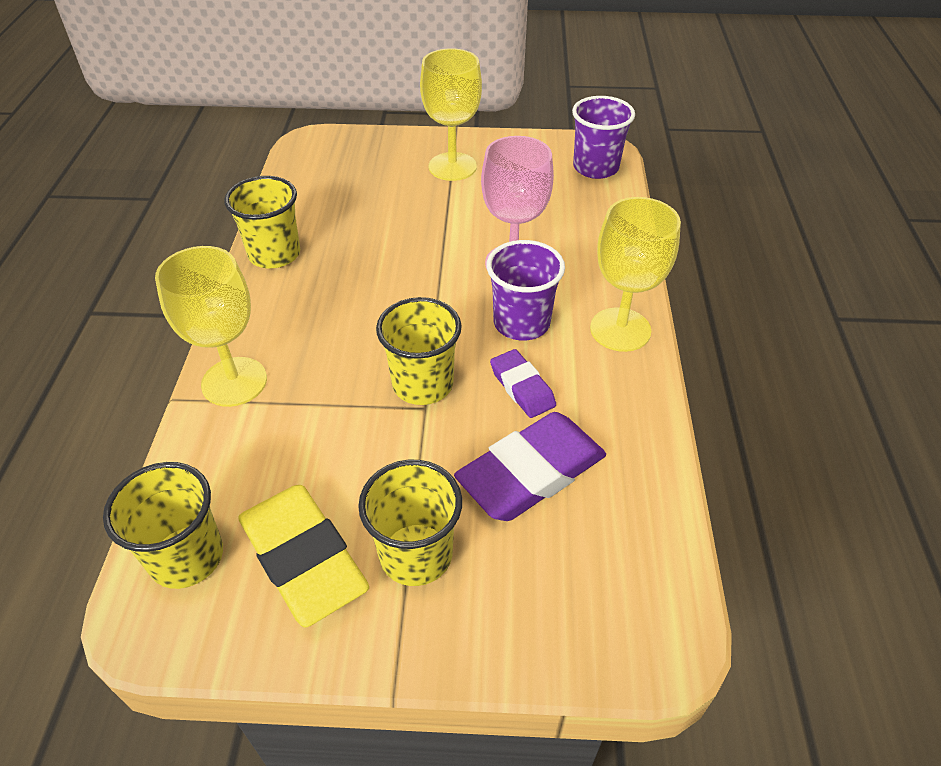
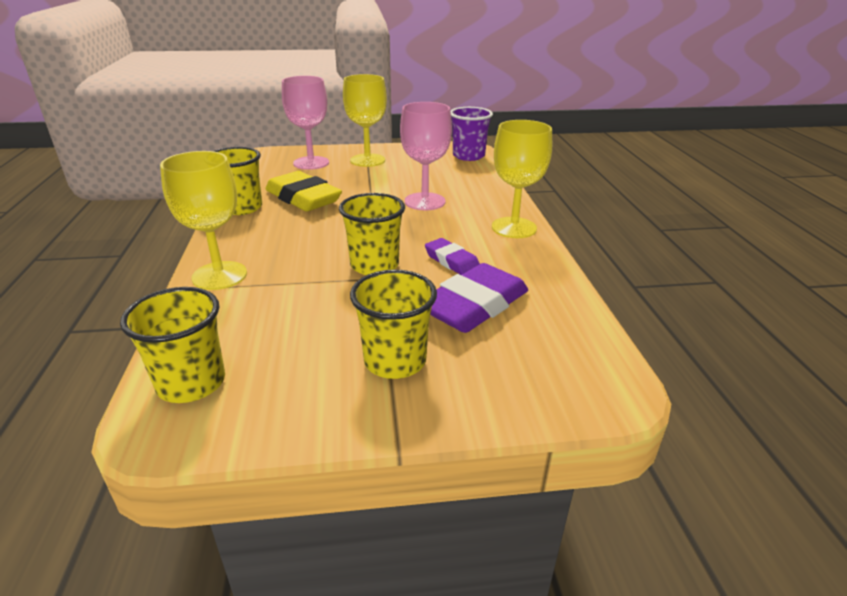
camera: 10 degrees left, 15 degrees down
(303, 558) = (297, 373): yellow eraser -> yellow eraser (303, 198)
(375, 167) = (311, 163): none -> pink goblet
(521, 323) = (440, 229): purple cup -> none

